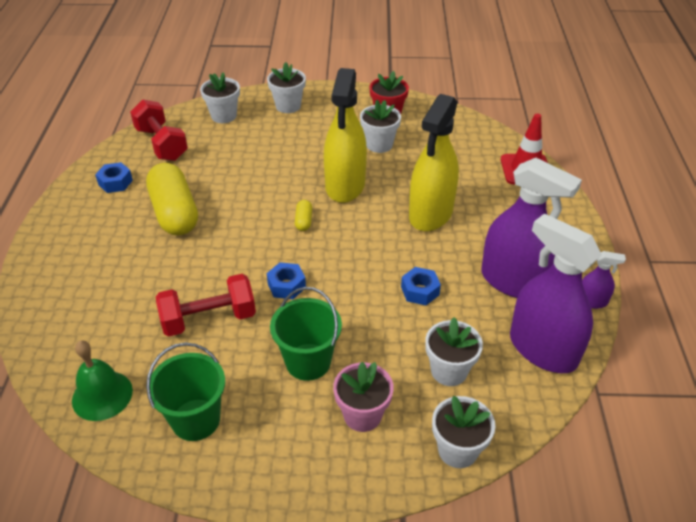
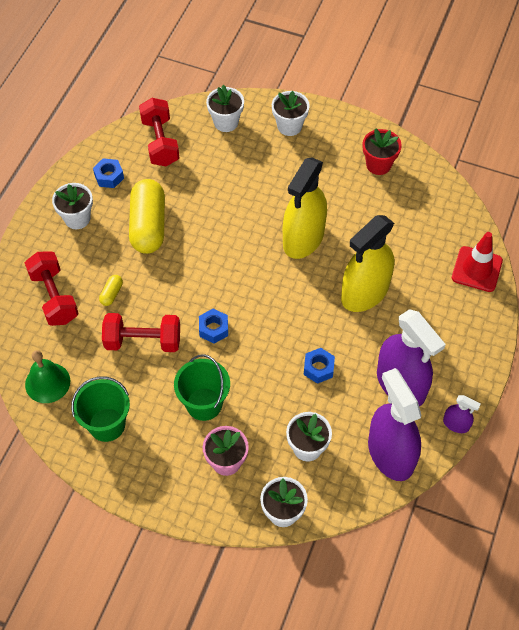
camera: 20 degrees right, 15 degrees up
(85, 304) = (54, 297): none -> red dumbbell
(303, 221) = (252, 267): yellow capsule -> yellow capsule (111, 294)
(379, 144) = (354, 199): white flower pot -> white flower pot (77, 218)

